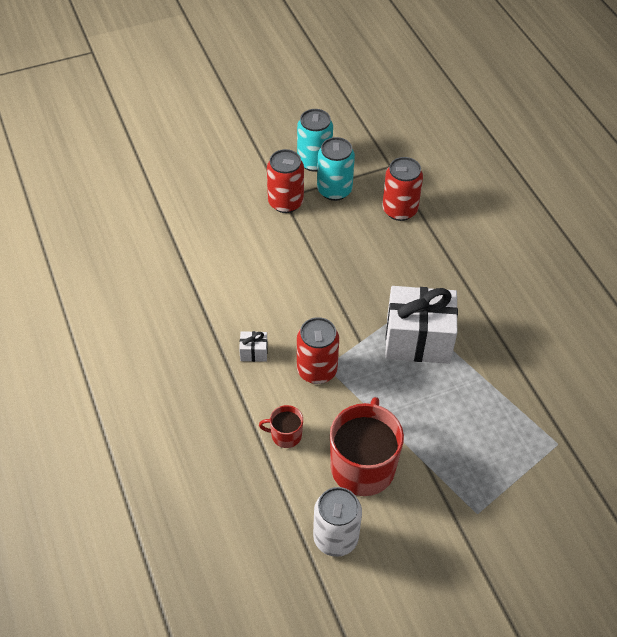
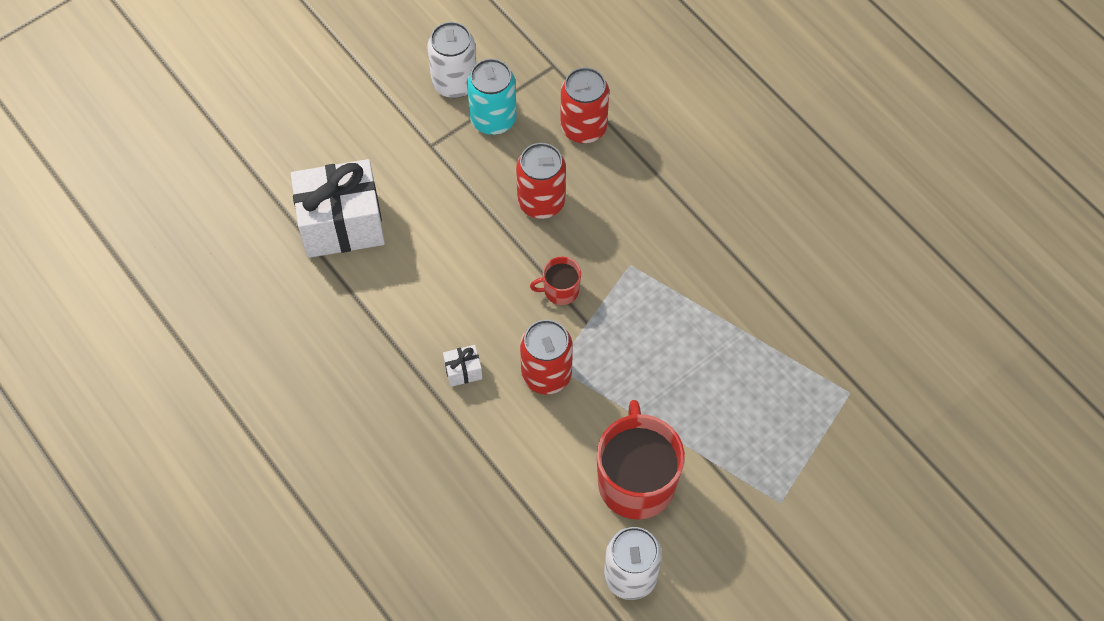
camera: 15 degrees left, 10 degrees up
(285, 202) = (436, 152): red can -> red can (541, 202)
(285, 435) = (534, 467): red mug -> red mug (560, 290)
(314, 161) = (454, 83): turquoise can -> white can
(418, 340) = (655, 303): white gift -> white gift (342, 224)

